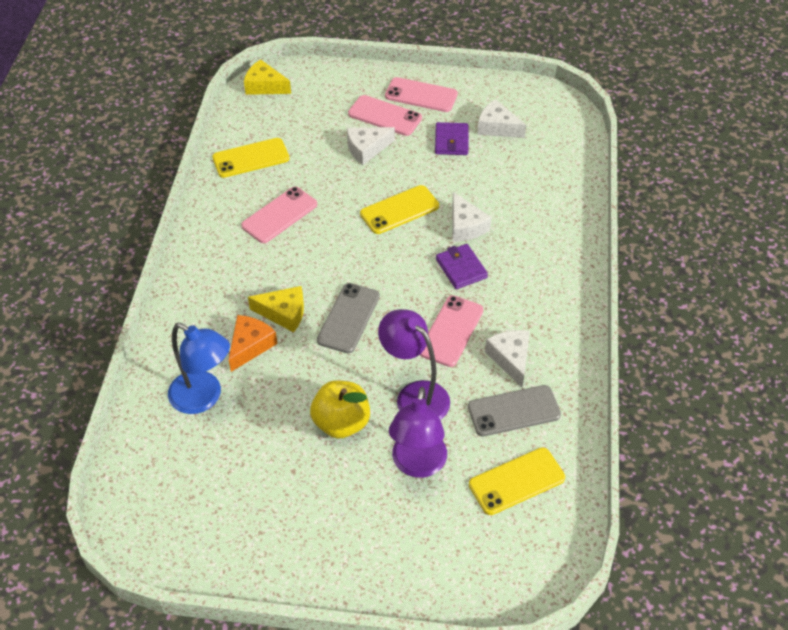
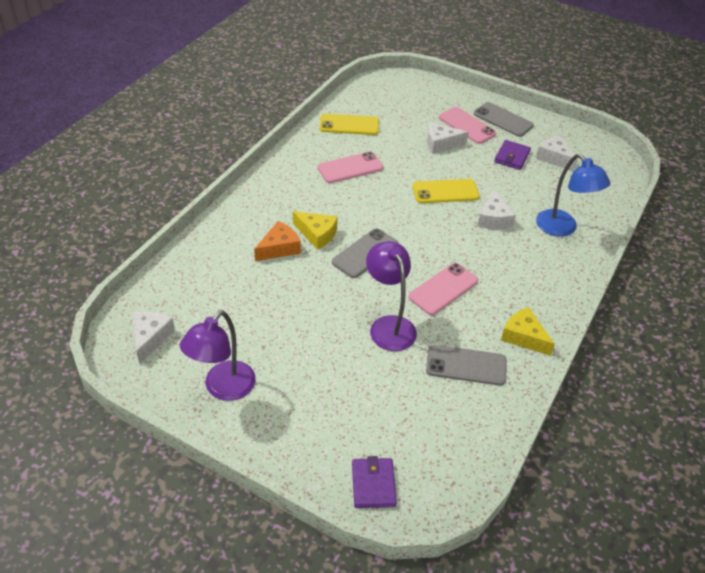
camera: 20 degrees right, 5 degrees down
(204, 398) = (225, 272): blue lamp -> blue lamp (562, 228)
(264, 86) = (385, 82): yellow cheese -> yellow cheese (523, 337)
(341, 423) = (319, 325): yellow apple -> none
(417, 465) = (364, 377): purple lamp -> purple lamp (223, 388)
(421, 95) = (503, 120): pink phone -> grey phone
(461, 268) = (474, 247): purple wallet -> purple wallet (373, 484)
(511, 359) = (483, 325): white cheese -> white cheese (150, 338)
(516, 481) = (441, 420): yellow phone -> none

